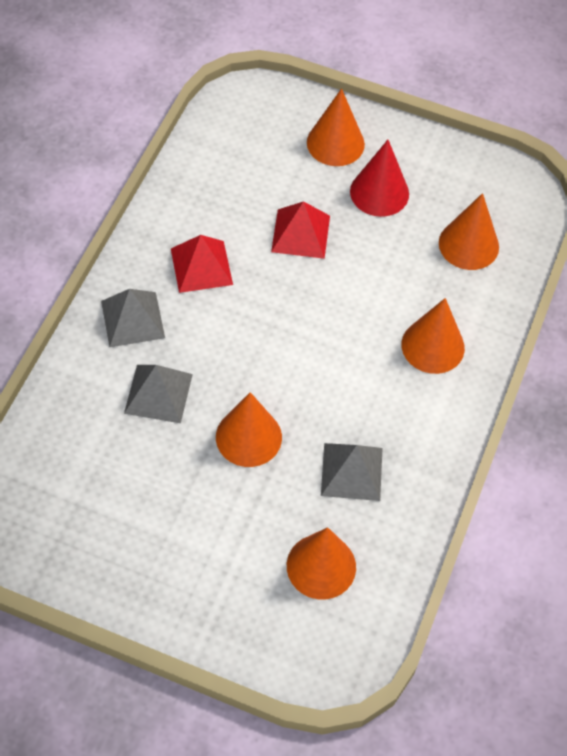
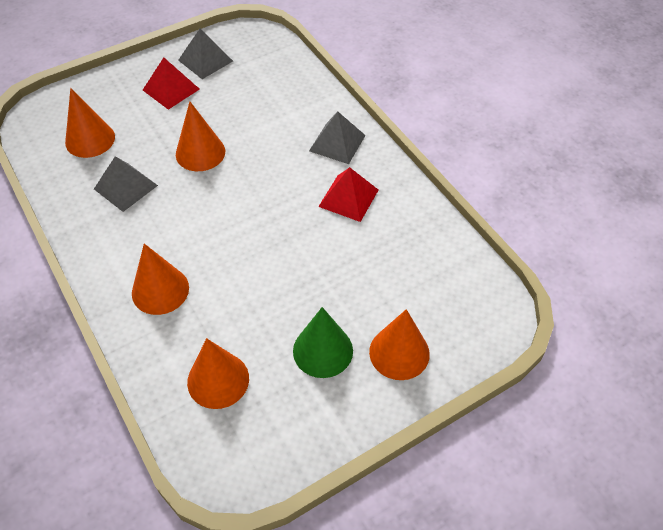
camera: 130 degrees right, 5 degrees down
(158, 393) = (272, 128): grey pyramid -> grey pyramid (205, 60)
(300, 233) = (327, 271): red pyramid -> red pyramid (171, 89)
(379, 192) = (323, 350): red cone -> green cone

